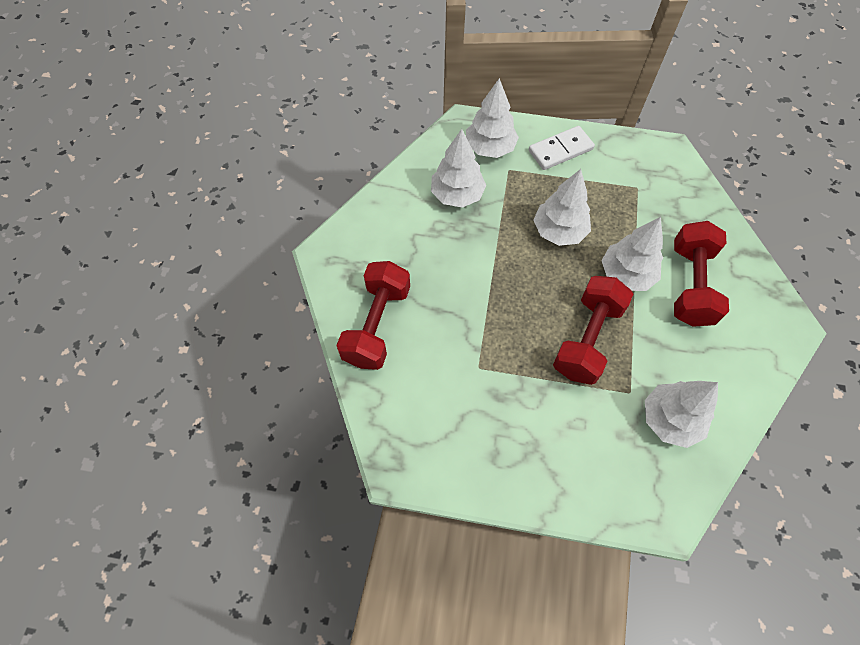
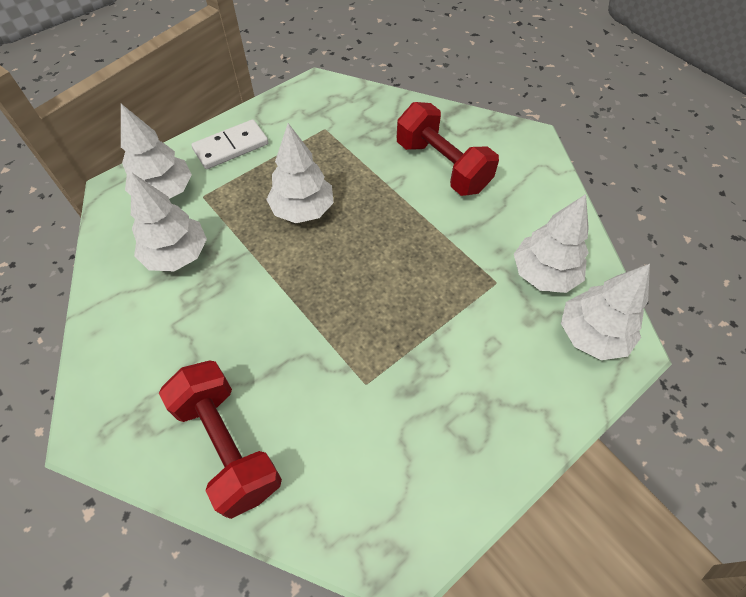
camera: 50 degrees left, 5 degrees down
(560, 150) = (231, 147): white domino -> white domino turned 45 degrees clockwise
(587, 339) = (421, 273): red dumbbell -> none
(626, 275) = (391, 198): white tree -> white tree (591, 335)

